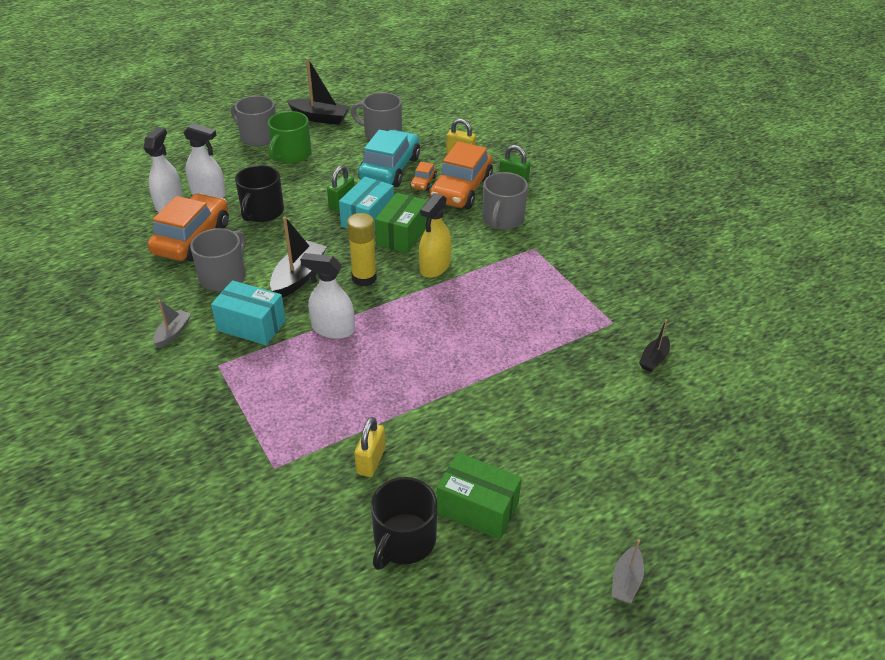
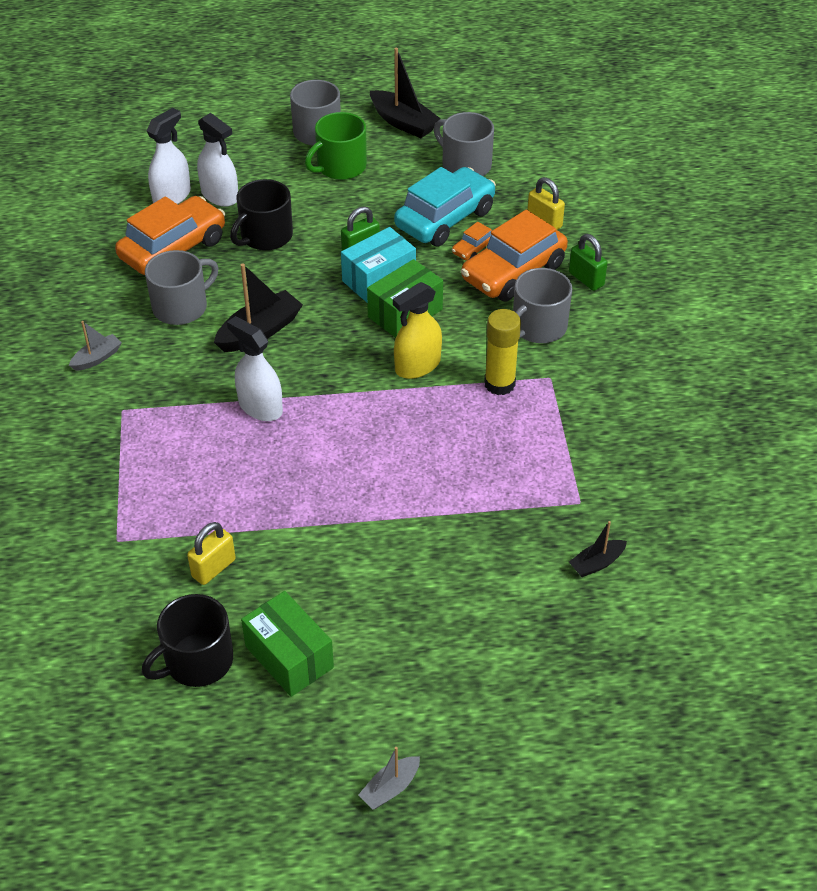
camera: 25 degrees right, 5 degrees up
(251, 325) = (179, 375): turquoise box -> none
(364, 278) = (329, 355): yellow glue stick -> yellow glue stick (499, 384)

